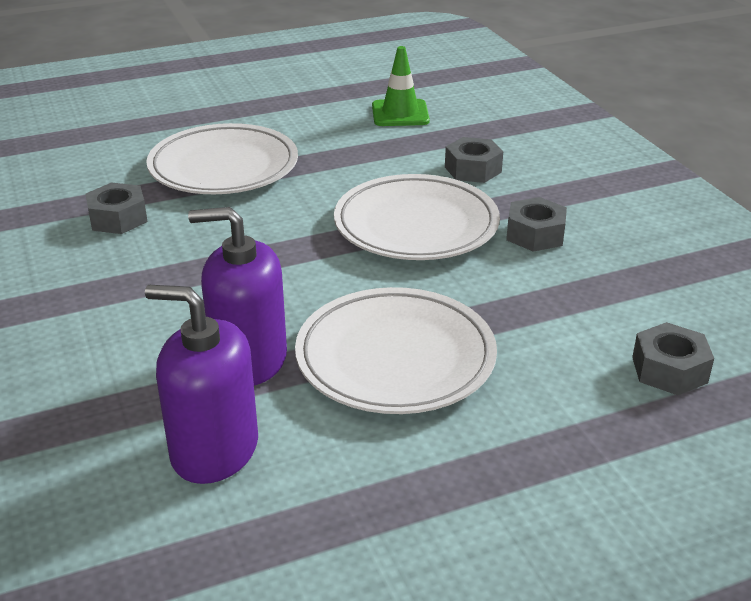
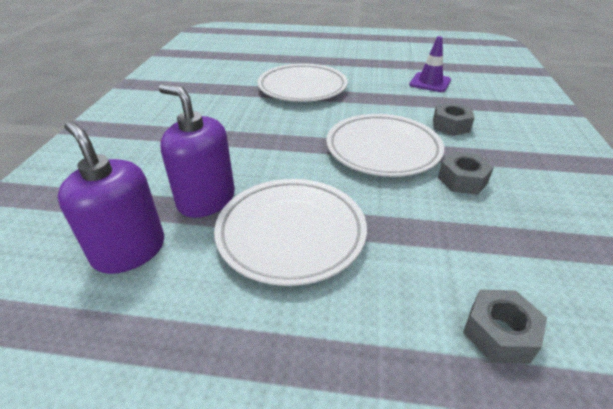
camera: 30 degrees right, 5 degrees up
(118, 218) = (225, 99): grey nut -> none
(400, 113) = (430, 82): green traffic cone -> purple traffic cone

